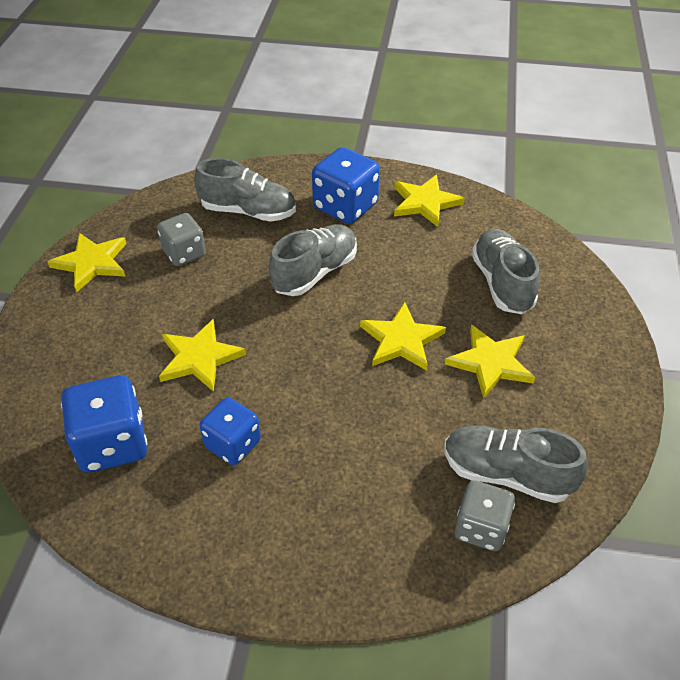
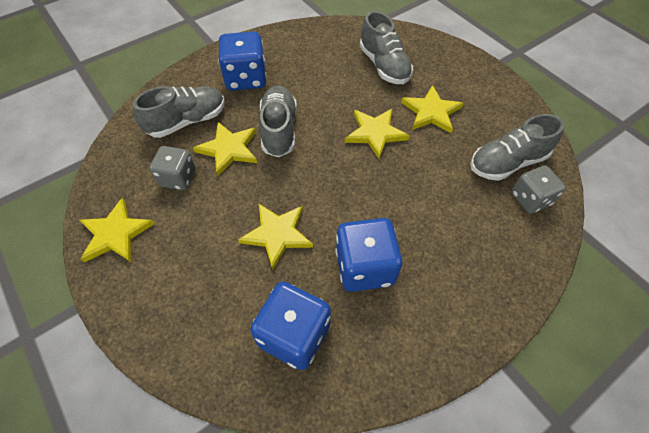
camera: 45 degrees left, 10 degrees up
(233, 444) = (365, 267): blue dice -> blue dice, size x1.51
(425, 202) = (289, 47): yellow star -> yellow star (229, 149)
(502, 283) = (384, 66): grey shoe -> grey shoe turned 150 degrees counterclockwise

